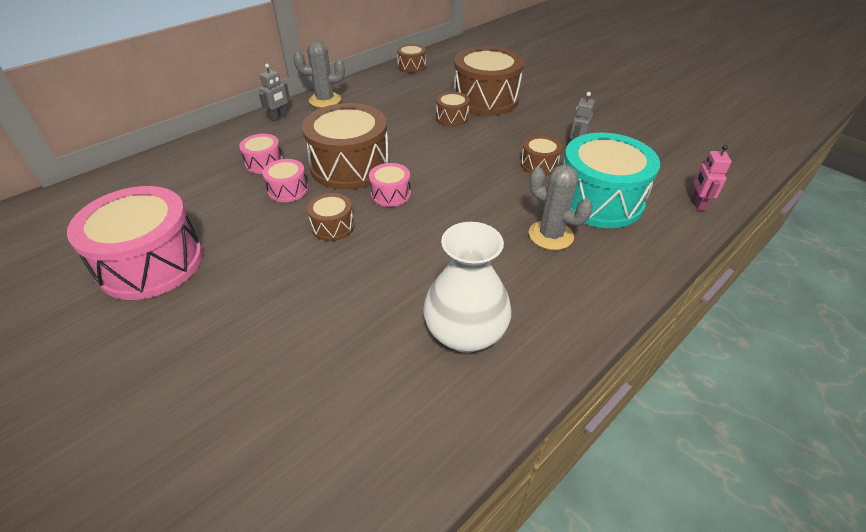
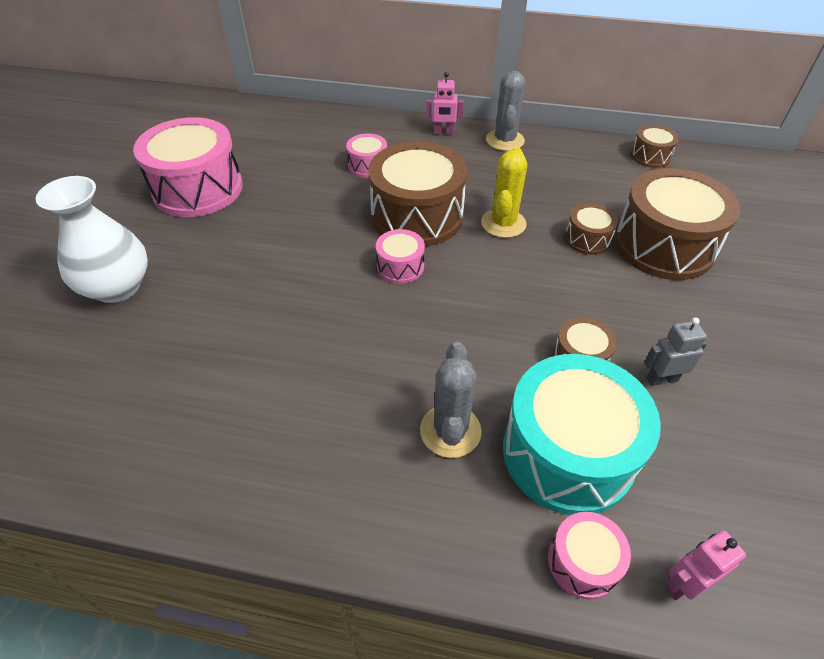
camera: 55 degrees right, 5 degrees up
(279, 117) = (443, 132): grey robot -> pink robot
(288, 190) = (344, 201): pink drum -> pink drum (583, 562)
(325, 100) = (505, 140): grey cactus -> grey cactus turned 45 degrees clockwise
(333, 226) = (319, 256): brown drum -> none
(402, 137) = (503, 223): none -> yellow cactus
(465, 333) = (241, 426): white vase -> white vase (117, 287)

